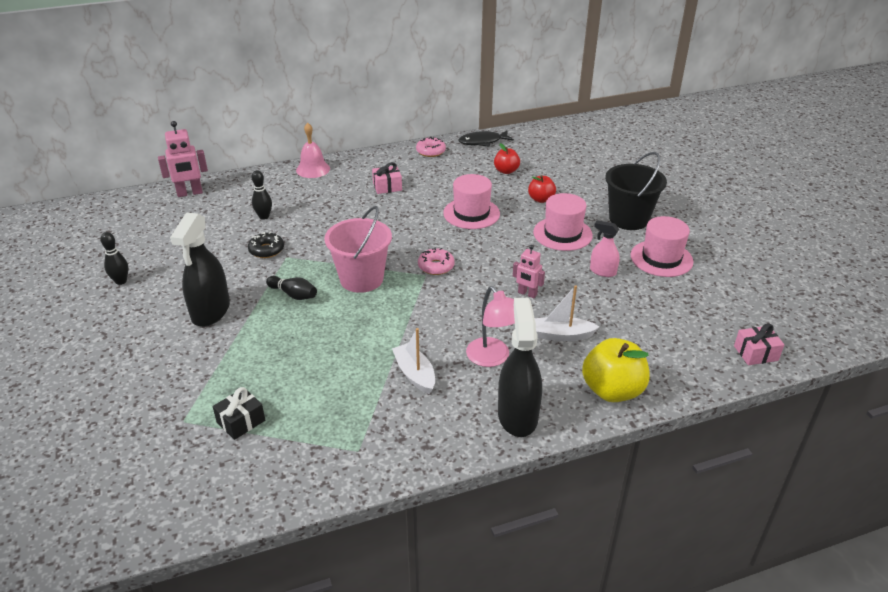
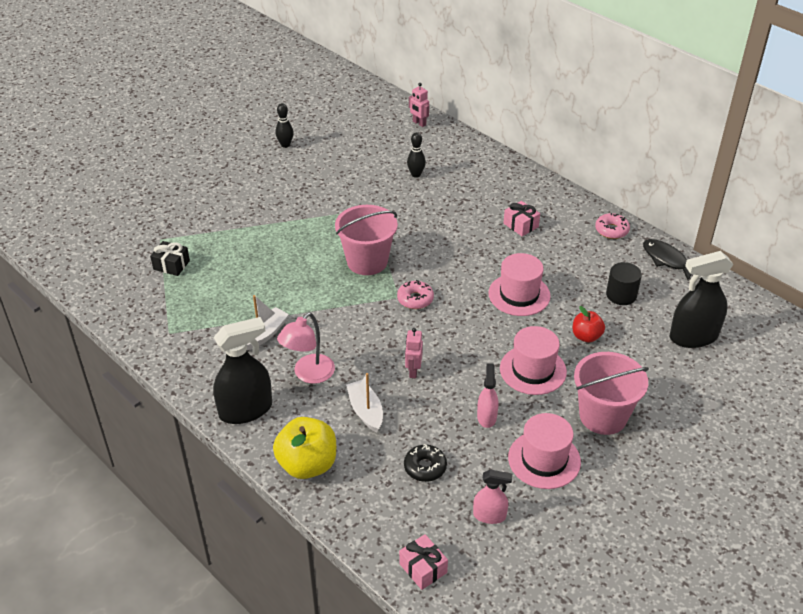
camera: 65 degrees right, 5 degrees up
(190, 193) = (419, 123): pink robot -> pink robot, size x0.63
(211, 311) = (277, 201): black spray bottle -> black spray bottle (693, 337)
(266, 250) = (371, 195): black donut -> black donut (425, 467)
(293, 294) = (323, 233): black bowling pin -> none
(313, 169) = (512, 170): pink bell -> none
(506, 171) = (621, 295): red apple -> black cylinder
(628, 219) = (603, 416): black bucket -> pink bucket
(710, 302) = (489, 515): none -> pink spray bottle

